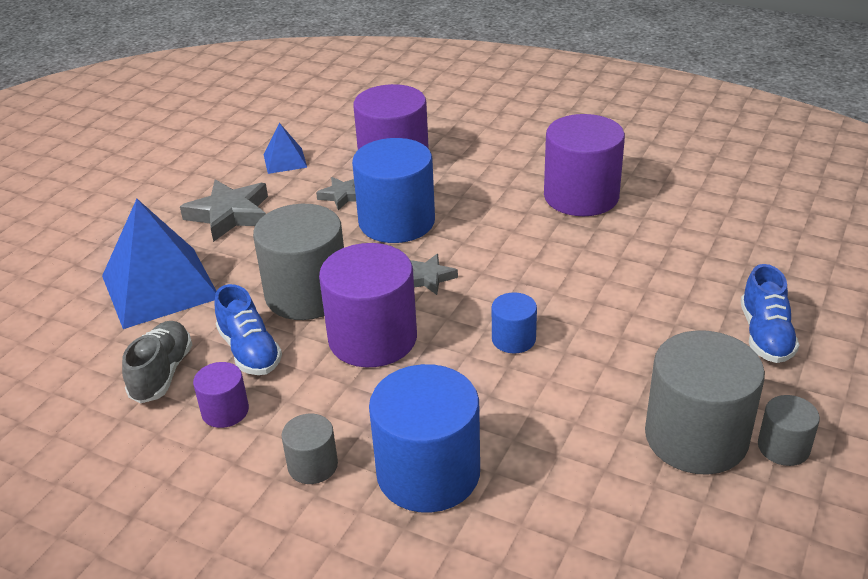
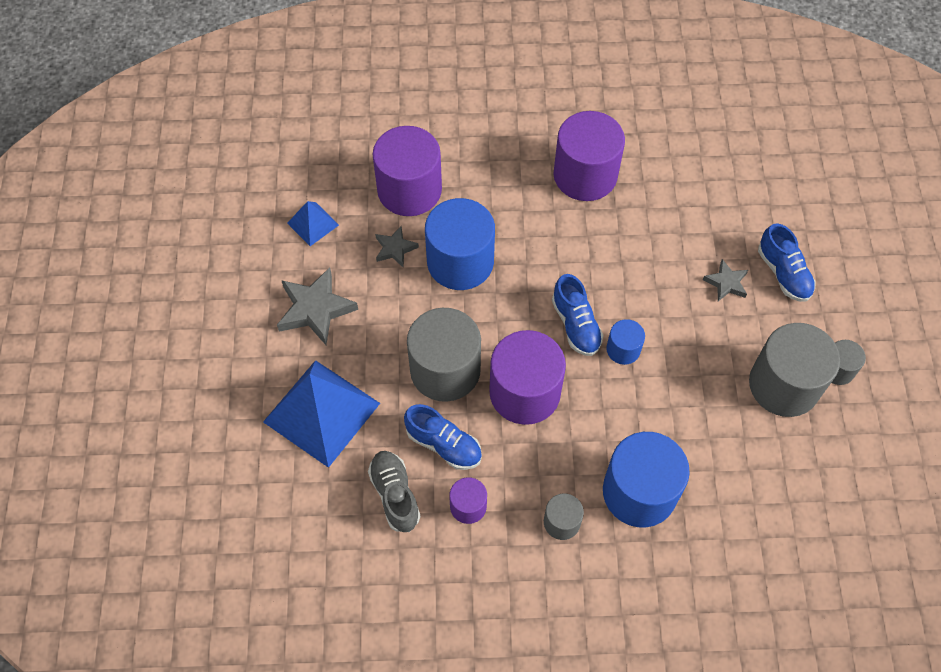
camera: 30 degrees left, 25 degrees up
(428, 278) = (525, 314): grey star -> grey star (726, 283)
(476, 303) = (576, 325): none -> blue shoe

